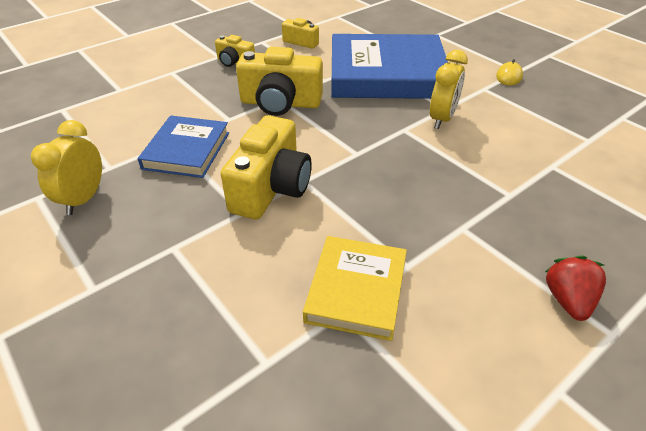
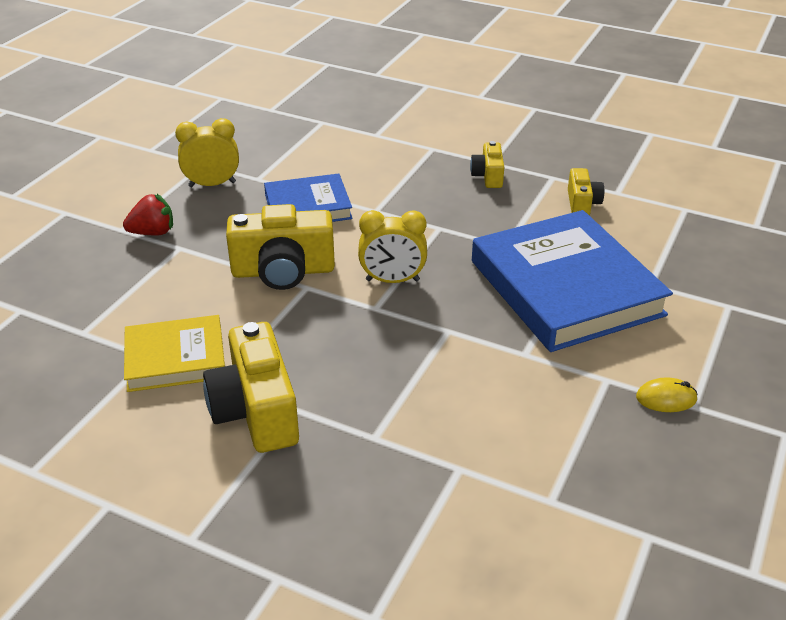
camera: 65 degrees right, 5 degrees down
(280, 103) = (430, 231): yellow camera -> yellow camera (256, 411)
(442, 119) = (495, 355): yellow clock -> yellow clock (392, 280)
(567, 300) = (223, 502): red strawberry -> red strawberry (153, 232)

